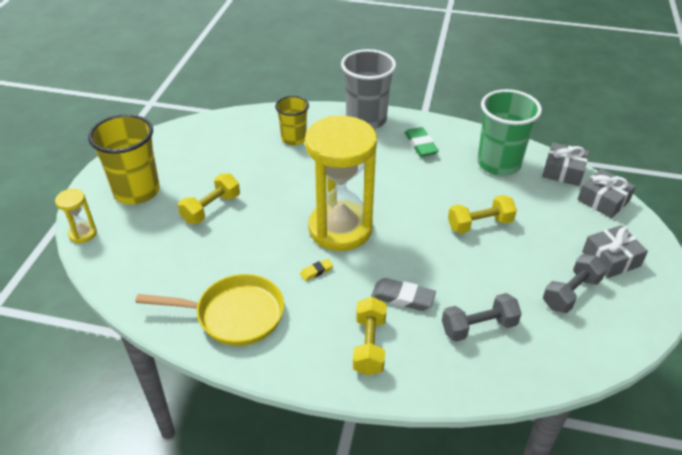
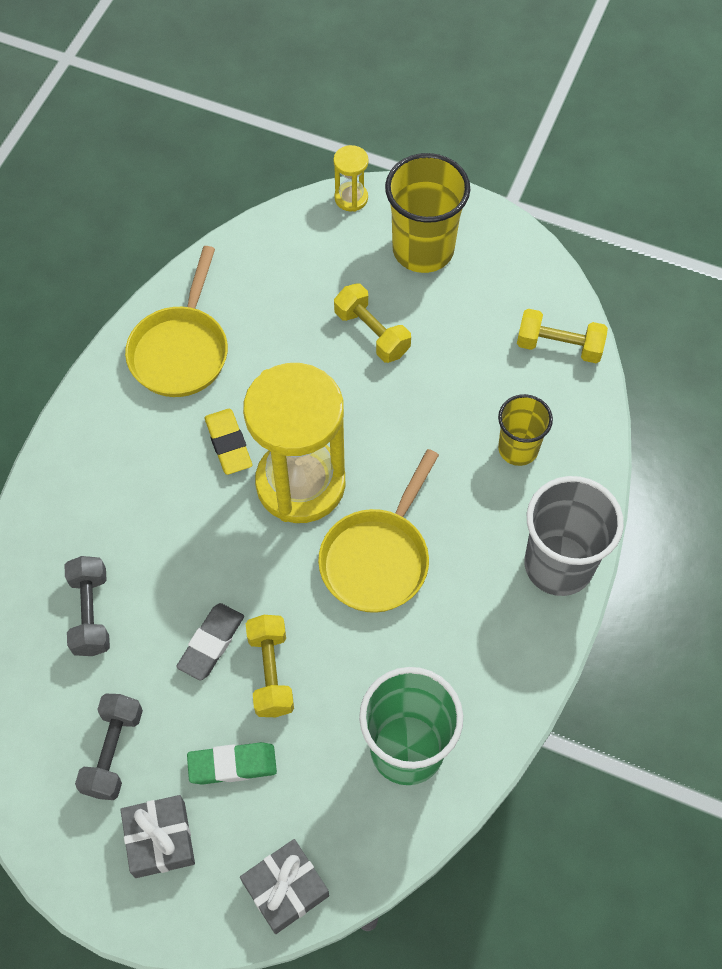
camera: 100 degrees right, 20 degrees up
(316, 271) = (228, 444): yellow eraser -> yellow eraser, size x1.82
(369, 345) = (99, 484): yellow dumbbell -> yellow dumbbell (559, 346)
(384, 187) = (378, 558): none -> yellow pan
(402, 297) = (160, 536): grey eraser -> grey eraser (211, 643)
(420, 145) = (476, 636): green eraser -> green eraser (232, 765)
(563, 171) = (370, 852): grey gift -> none
(571, 293) = (113, 752): grey dumbbell -> grey dumbbell turned 45 degrees clockwise

